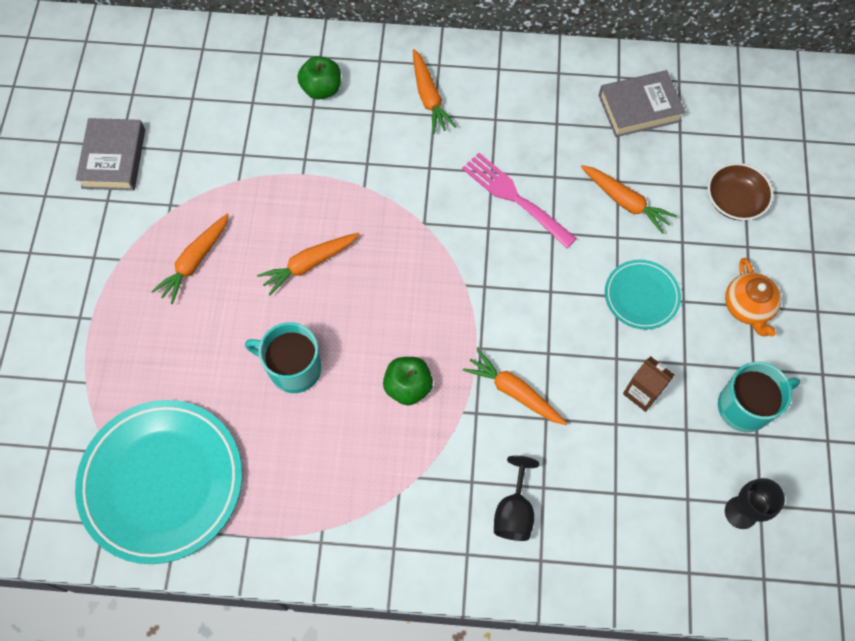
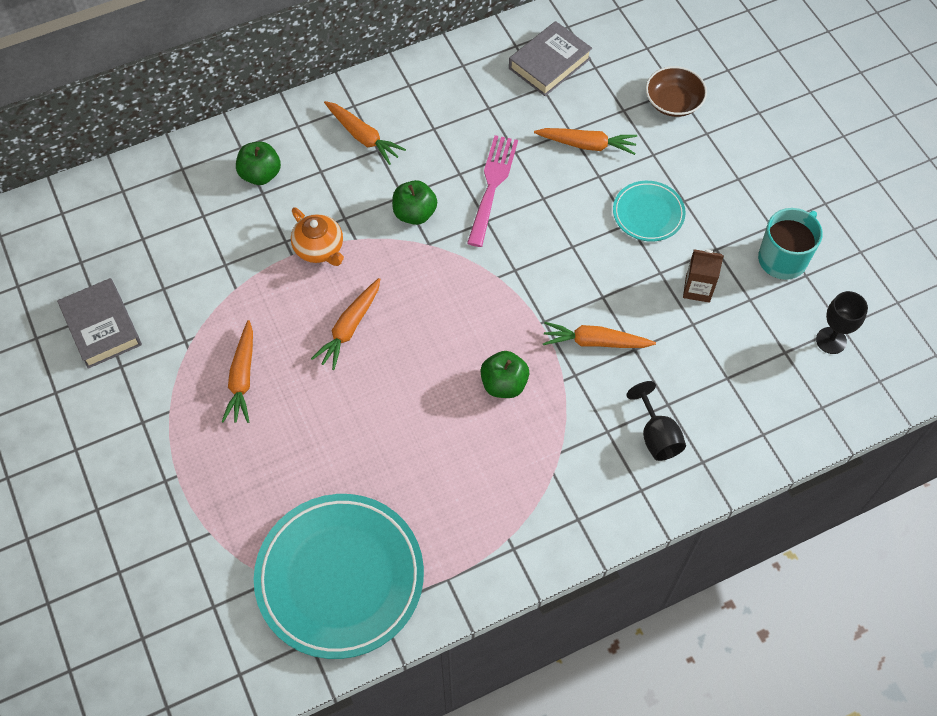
camera: 30 degrees left, 5 degrees down
(293, 368) = (394, 421): turquoise mug -> none
(429, 189) = (414, 213): none -> green apple
(514, 197) = (492, 185): pink fork -> pink fork turned 90 degrees clockwise
(748, 307) = (737, 180): orange teapot -> orange teapot (319, 248)

